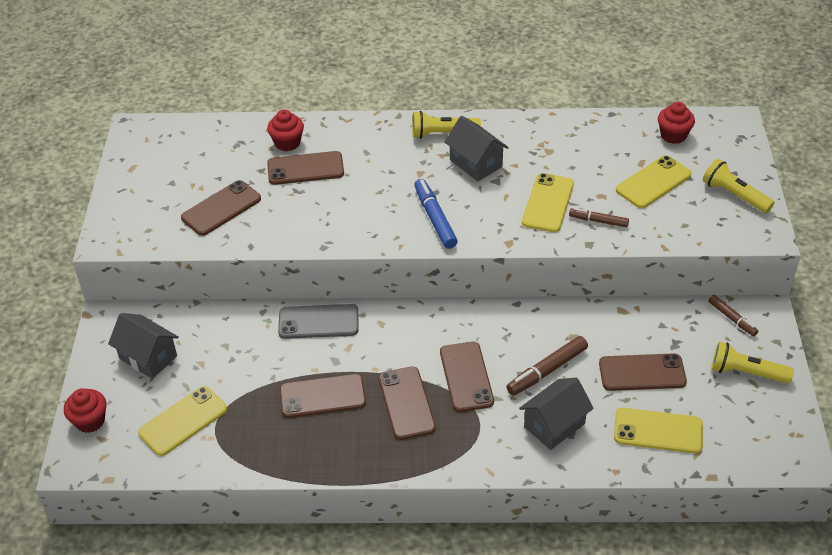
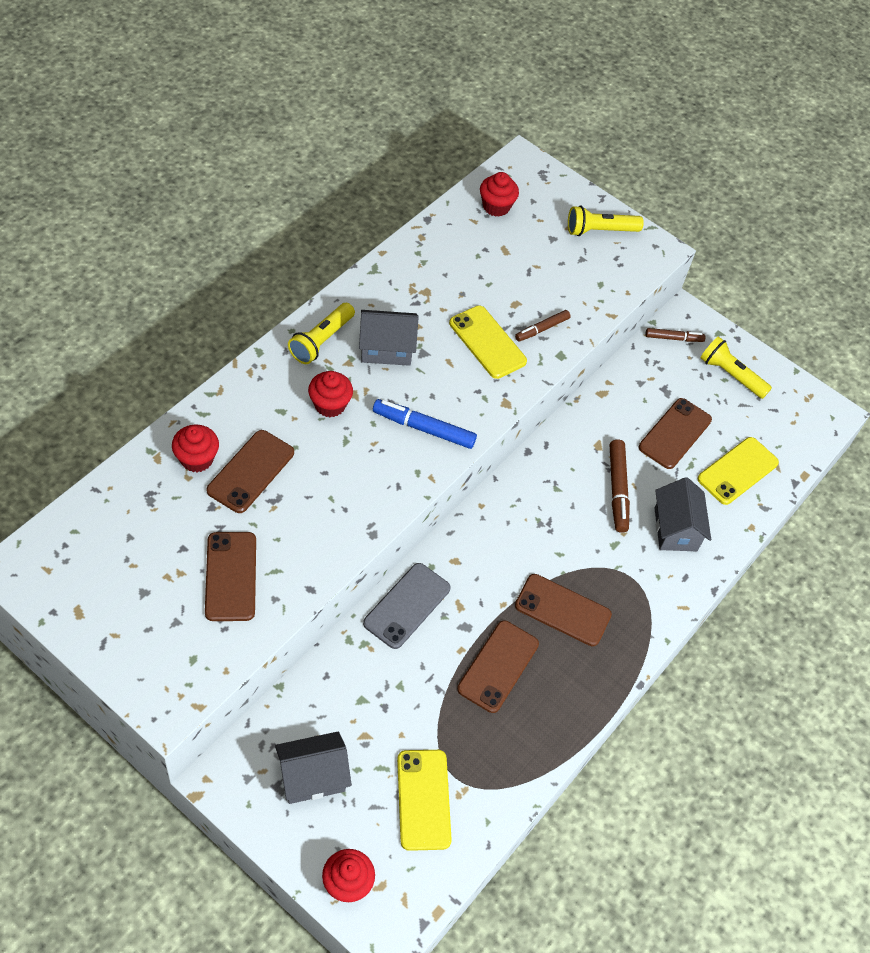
camera: 60 degrees left, 10 degrees up
(398, 168) = (330, 405): none -> red cupcake
(466, 377) = (573, 547): brown phone -> none
(653, 182) = (535, 262): yellow phone -> none
(746, 372) = (731, 375): yellow flashlight -> yellow flashlight turned 75 degrees clockwise

